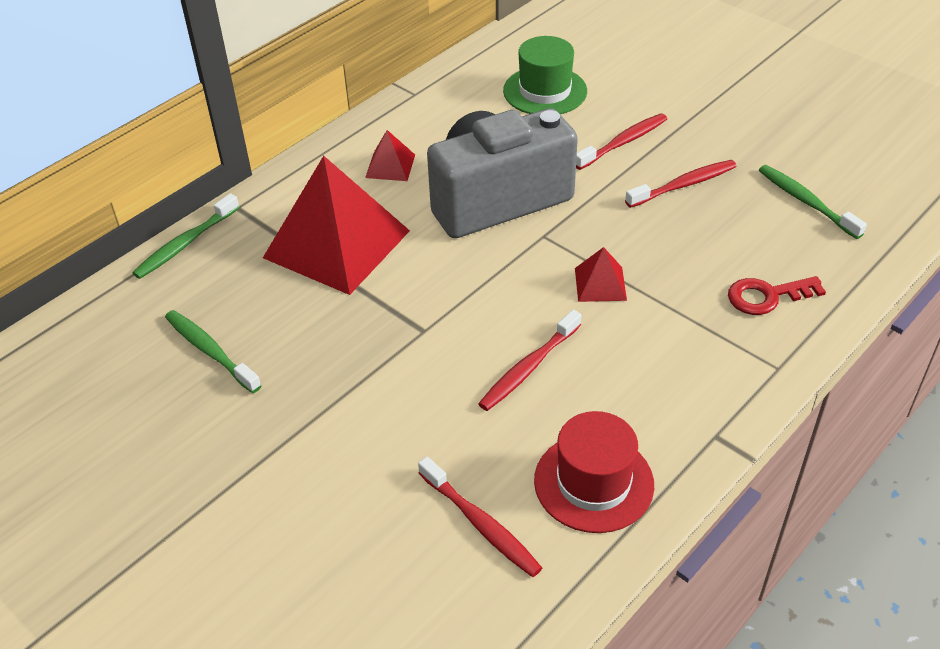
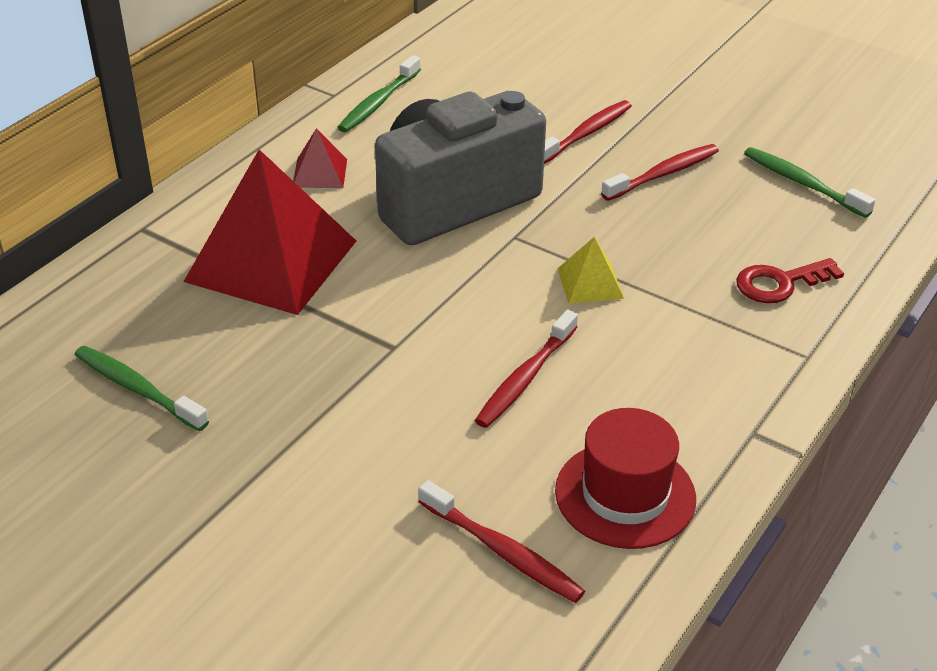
camera: 10 degrees left, 5 degrees down
(185, 244) = (85, 272): green toothbrush -> green toothbrush (378, 102)
(545, 91) = (486, 84): green hat -> none
(600, 284) = (590, 283): red pyramid -> yellow pyramid

